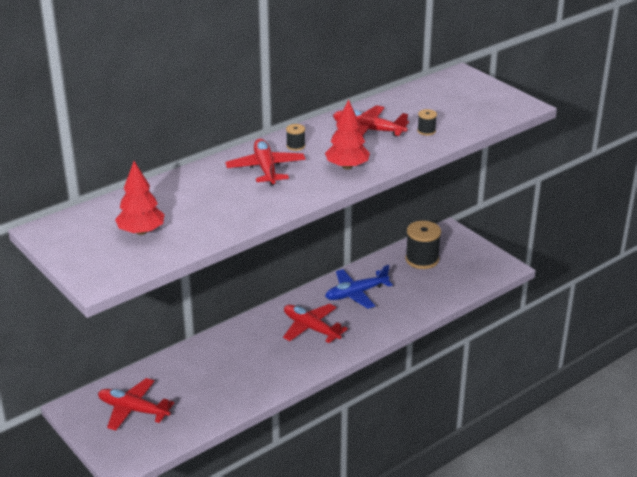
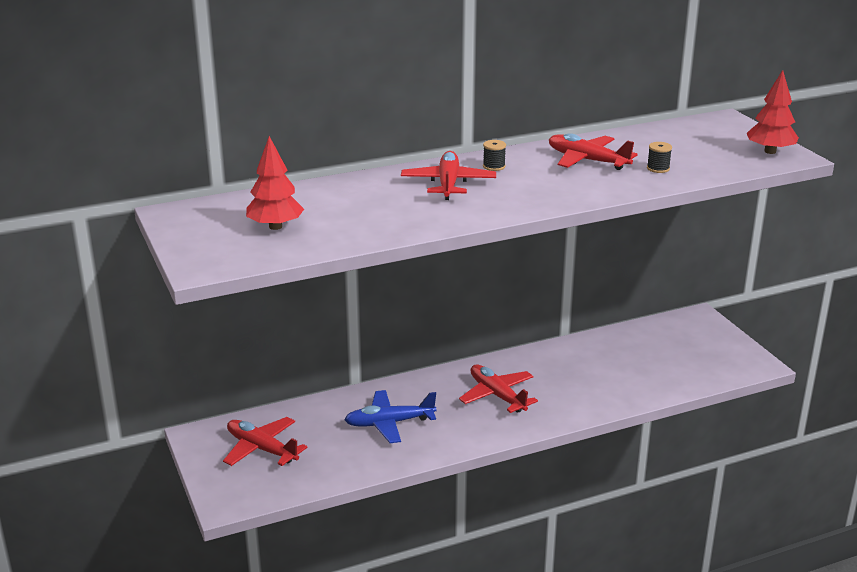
camera: 15 degrees right, 5 degrees down
(347, 167) = (545, 192): red tree -> red tree (770, 151)
(355, 294) = (563, 367): blue plane -> blue plane (389, 423)
(422, 259) = (656, 342): black spool -> none

